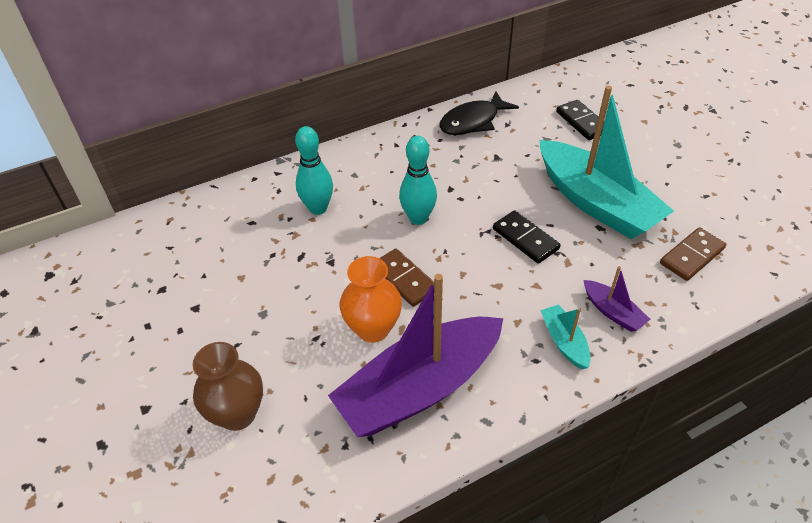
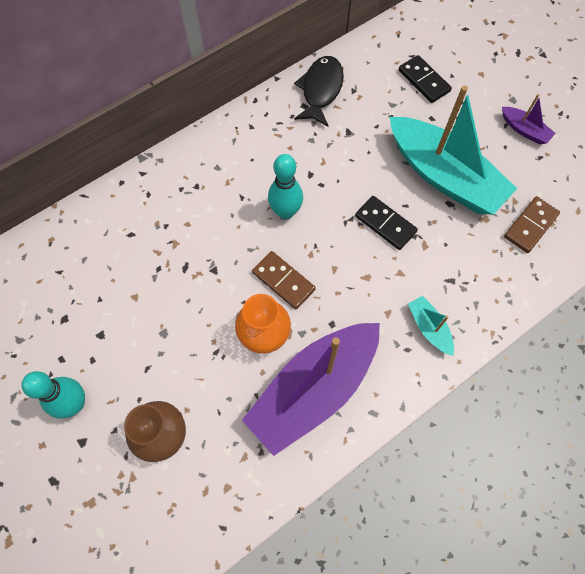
camera: 10 degrees left, 20 degrees up
(318, 208) = (190, 211): turquoise bowling pin -> turquoise bowling pin (75, 403)
(473, 121) = (320, 90): black fish -> black fish turned 150 degrees clockwise
(612, 312) = (467, 293): purple boat -> purple boat (524, 130)

